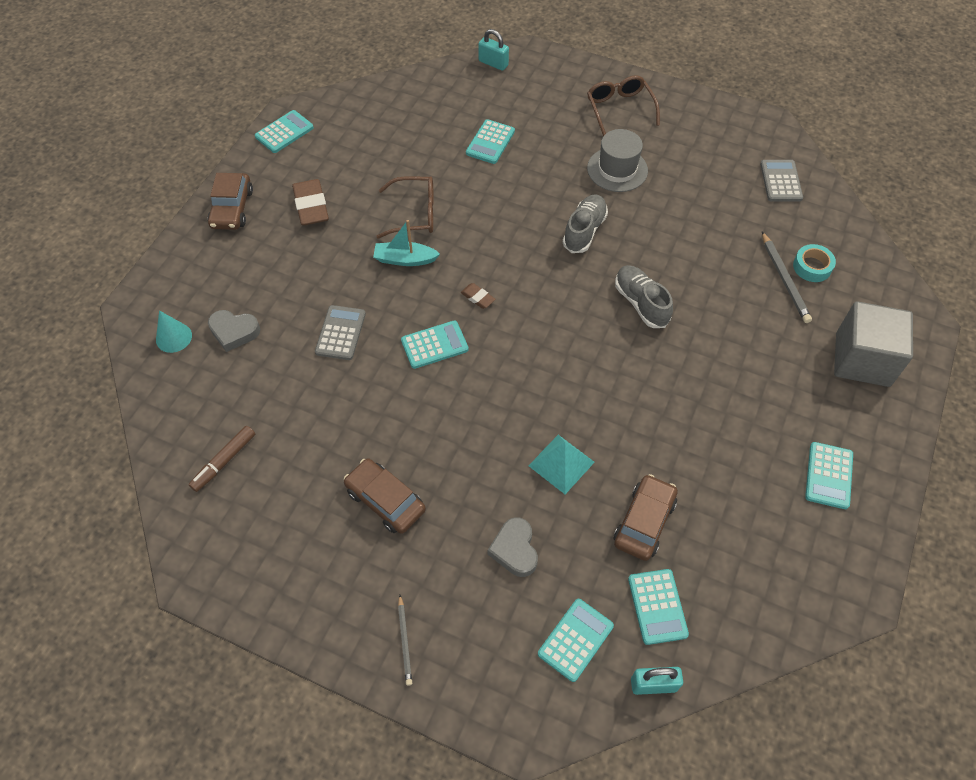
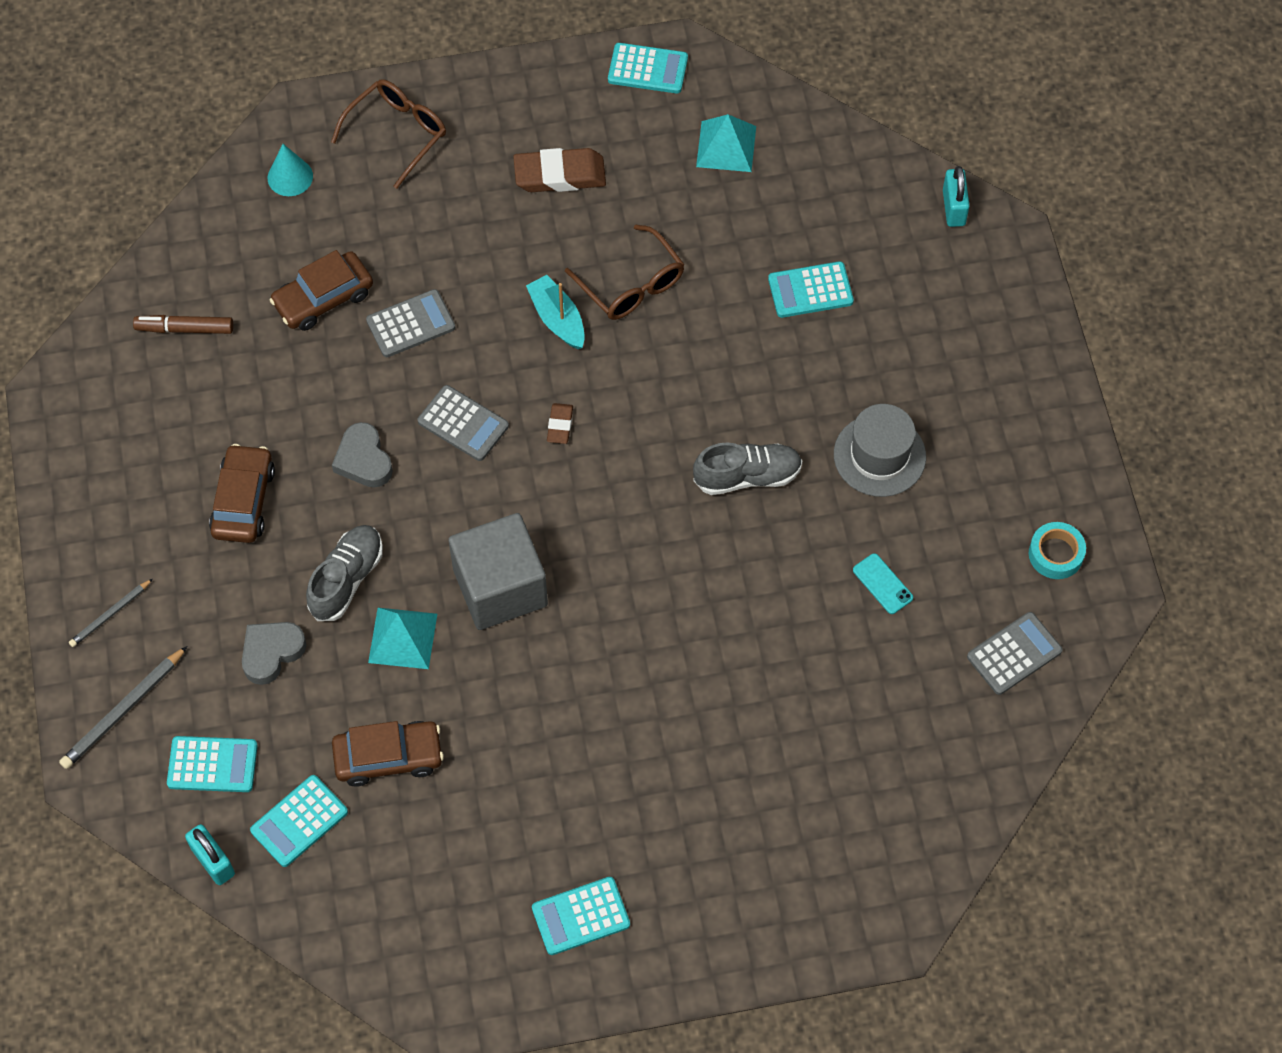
camera: 55 degrees right, 5 degrees up
(232, 208) = (495, 102): brown car -> brown car (323, 298)
(234, 332) = (337, 225): grey heart -> grey heart (363, 460)
(311, 206) = (560, 175): brown eraser -> brown eraser turned 45 degrees clockwise
(367, 127) = (726, 146): none -> turquoise pyramid
(434, 345) = (463, 424): turquoise calculator -> grey calculator
(619, 109) = (992, 398): brown glasses -> brown glasses (397, 133)
(641, 303) = (682, 598): grey shoe -> grey shoe (346, 579)
(698, 210) = (882, 584): none -> turquoise phone
(784, 279) = (843, 737): grey pencil -> grey pencil (124, 710)
(812, 267) = (889, 759): turquoise tape -> turquoise tape (1055, 554)
(862, 359) = (779, 881): grey cube -> grey cube (500, 587)

